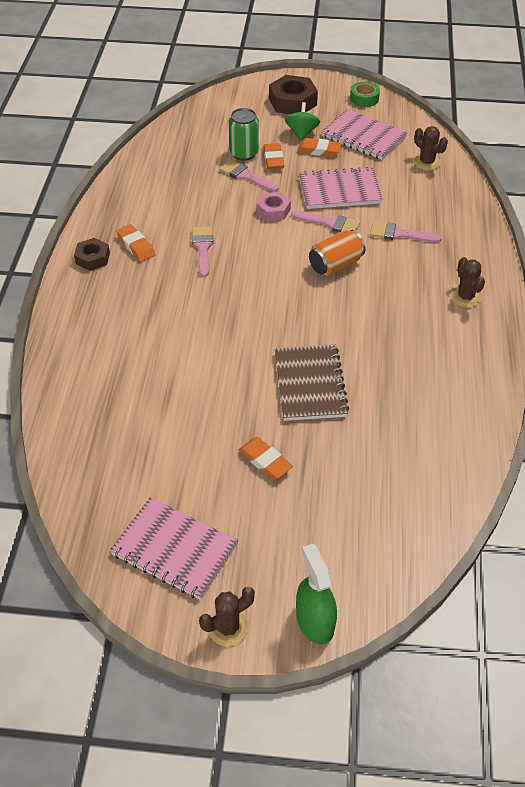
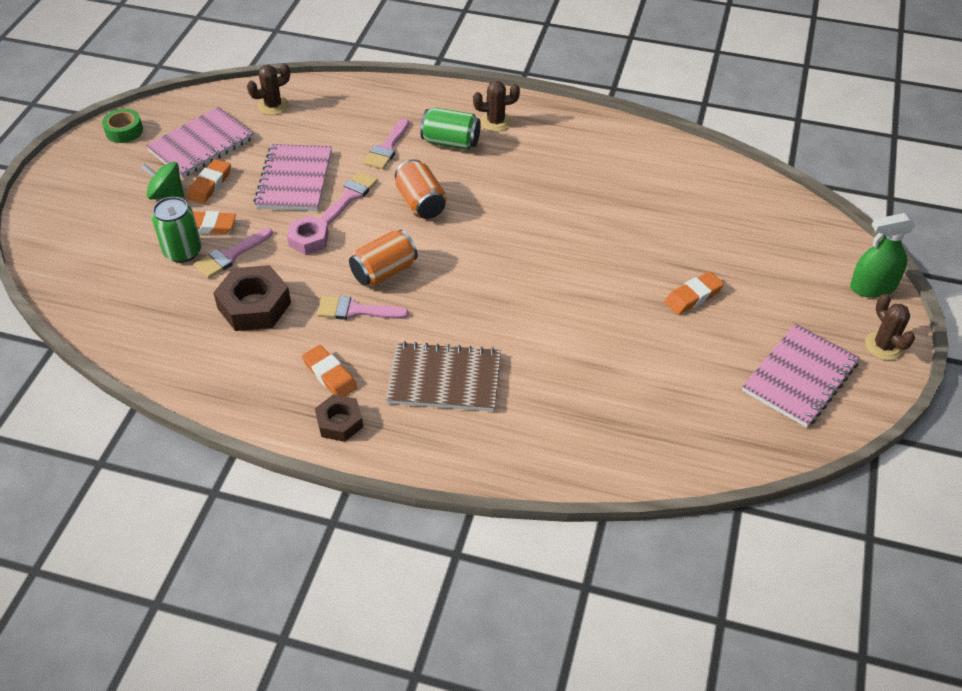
camera: 80 degrees left, 0 degrees up
(136, 246) = (330, 375): orange eraser -> orange eraser turned 75 degrees clockwise
(248, 256) = (384, 271): none -> orange can
(292, 102) = (94, 192): brown nut -> brown nut (254, 305)
(309, 384) = (595, 249): brown notebook -> brown notebook (444, 379)
(423, 271) = (451, 142): none -> green can

